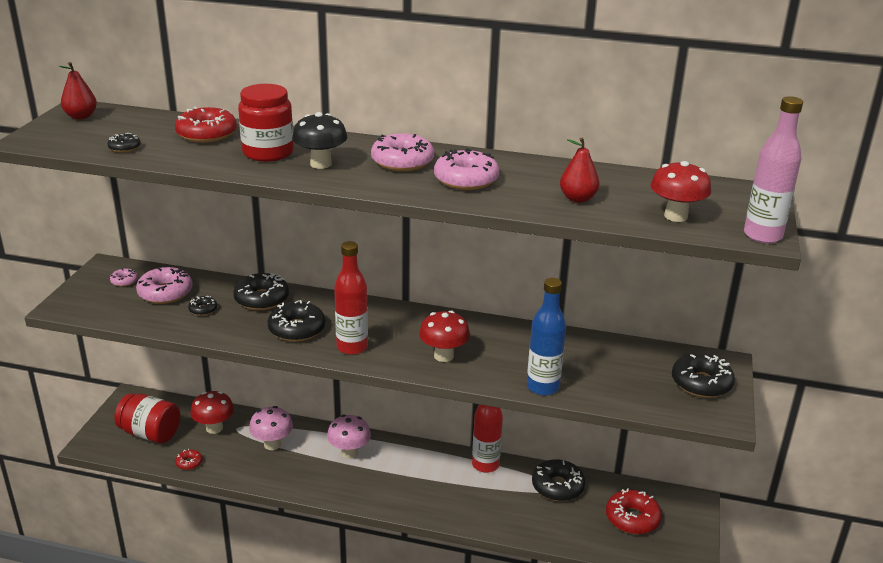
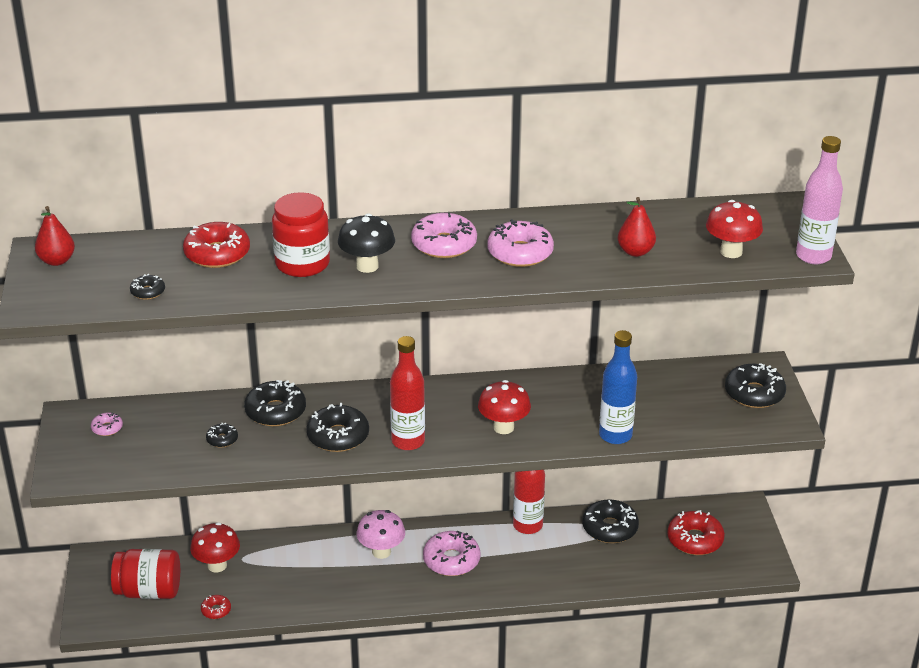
camera: 20 degrees left, 5 degrees up
(165, 293) = (165, 430): pink donut -> pink donut (451, 560)
(272, 444) = (293, 565): pink mushroom -> none

